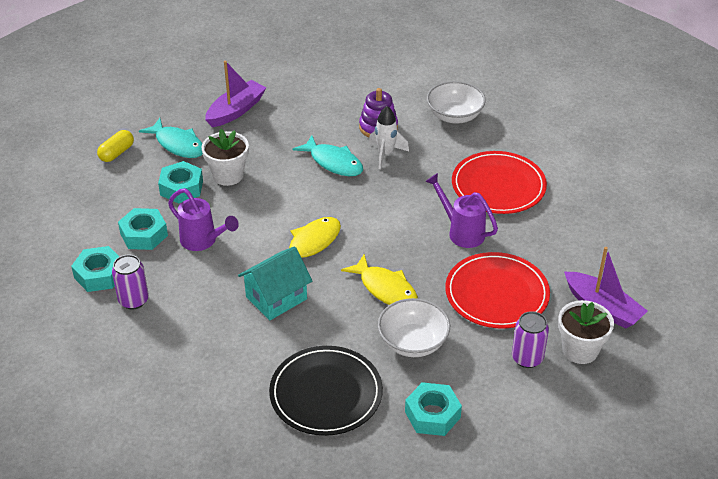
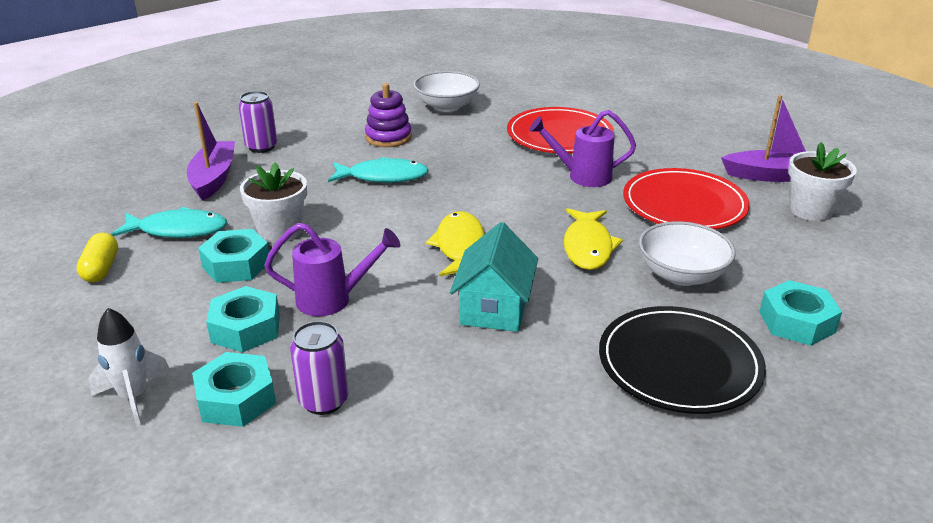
camera: 40 degrees left, 10 degrees down
(385, 154) = (425, 152): white rocket -> white rocket (134, 397)
(385, 289) = (588, 247): yellow fish -> yellow fish turned 90 degrees clockwise
(527, 358) = (786, 236): purple can -> purple can (261, 147)

